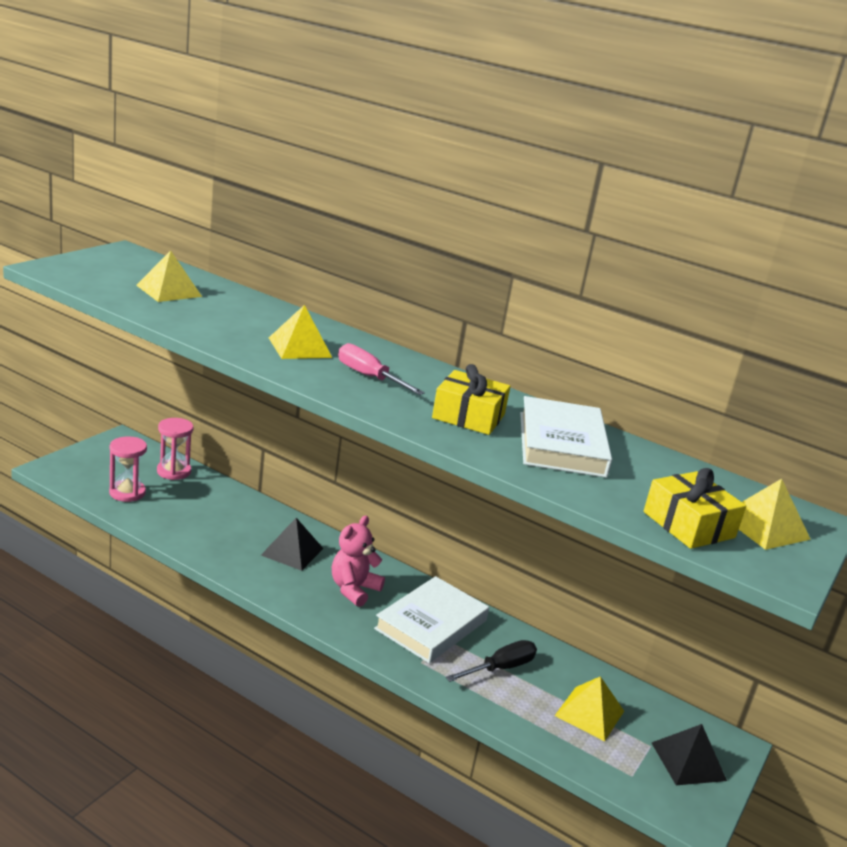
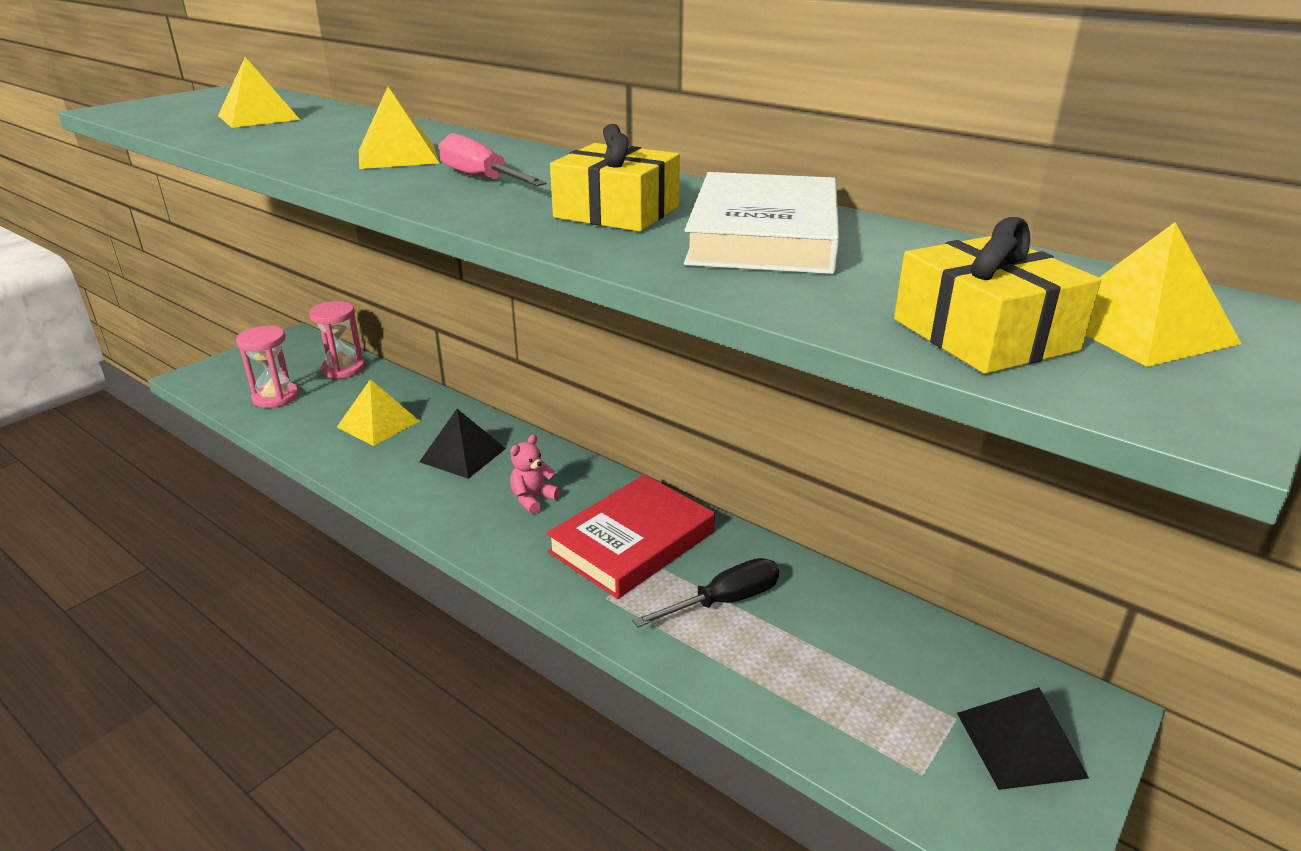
camera: 10 degrees right, 5 degrees up
(353, 589) = (533, 499): pink teddy bear -> pink teddy bear, size x0.64
(431, 624) = (632, 542): white book -> red book
(589, 713) = (857, 667): yellow pyramid -> yellow pyramid (378, 424)

